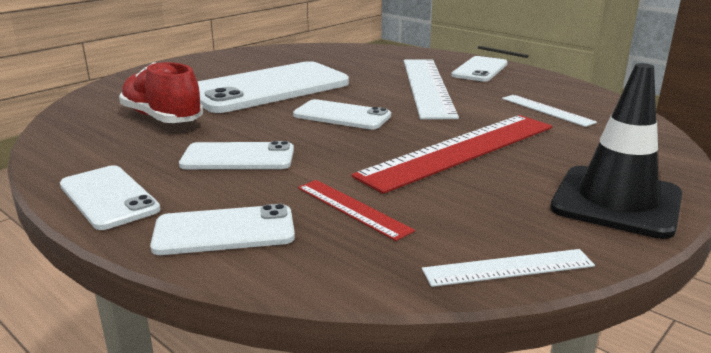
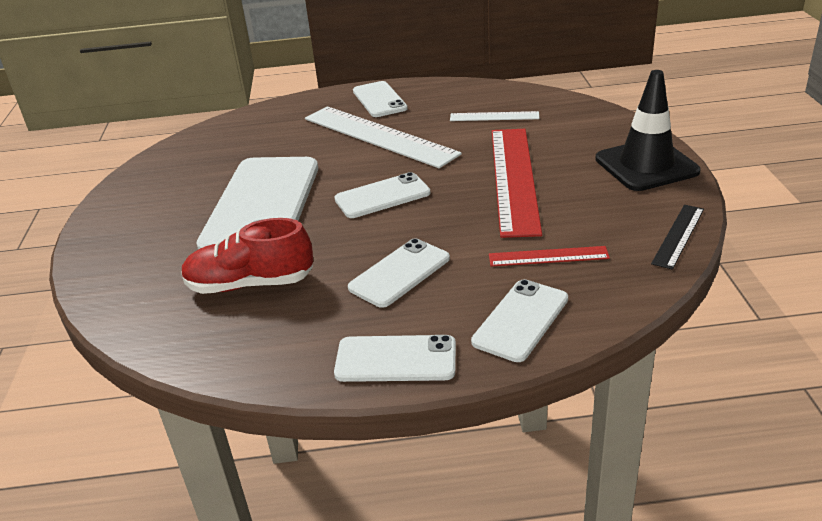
camera: 45 degrees left, 10 degrees up
(508, 268) = (678, 236): white ruler -> black ruler

